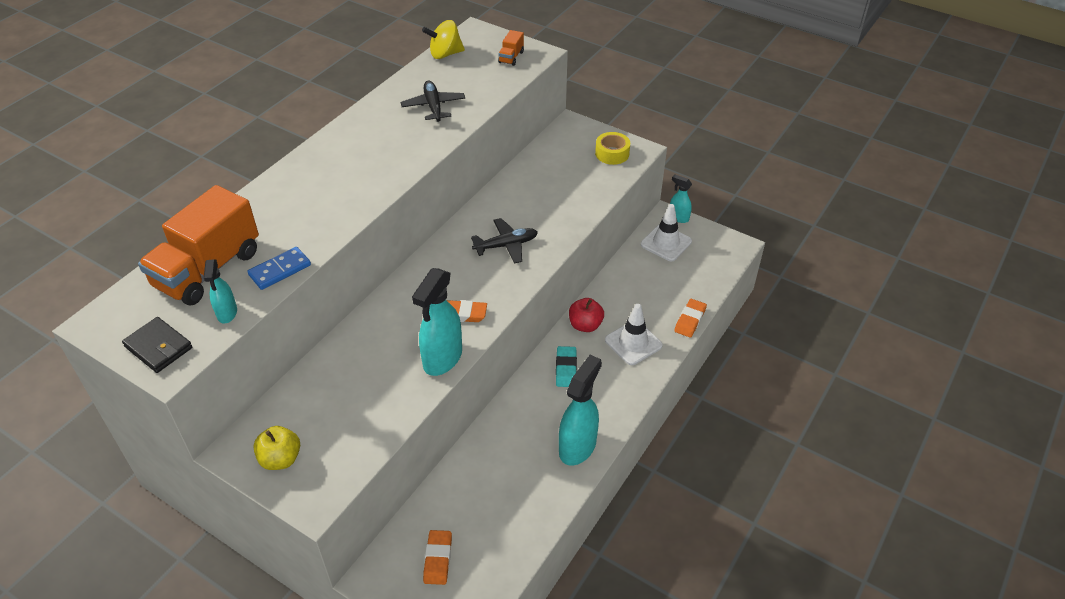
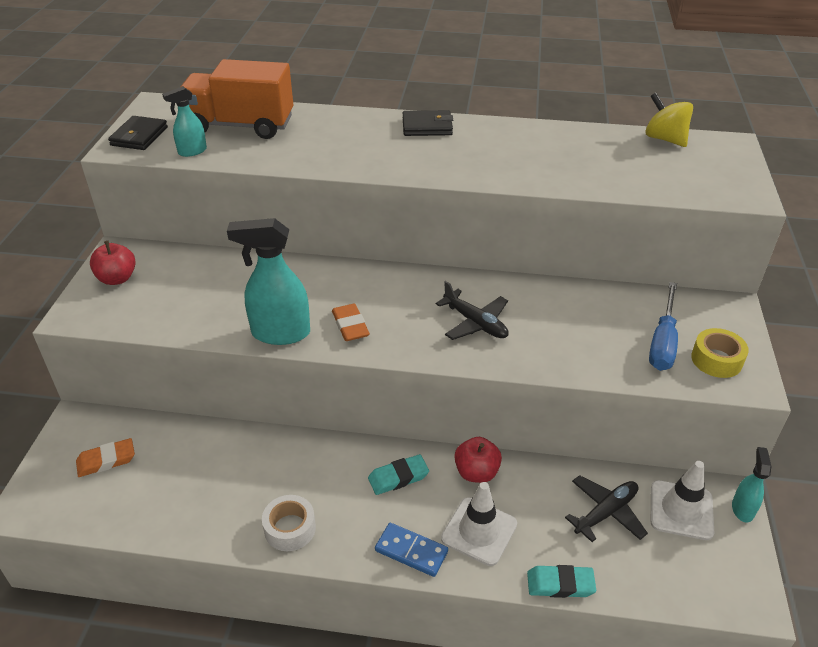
camera: 65 degrees right, 5 degrees down
(280, 270) = (259, 157): blue domino -> blue domino (411, 551)
(280, 459) = (117, 278): yellow apple -> red apple
(321, 157) = (427, 127): none -> black wallet
(433, 106) = (568, 160): black plane -> black plane (606, 512)
(511, 57) = (715, 180): orange truck -> none
(578, 446) = (290, 528): turquoise spray bottle -> white tape
(583, 168) = (662, 342): none -> blue screwdriver
(690, 320) = (560, 584): orange eraser -> turquoise eraser

